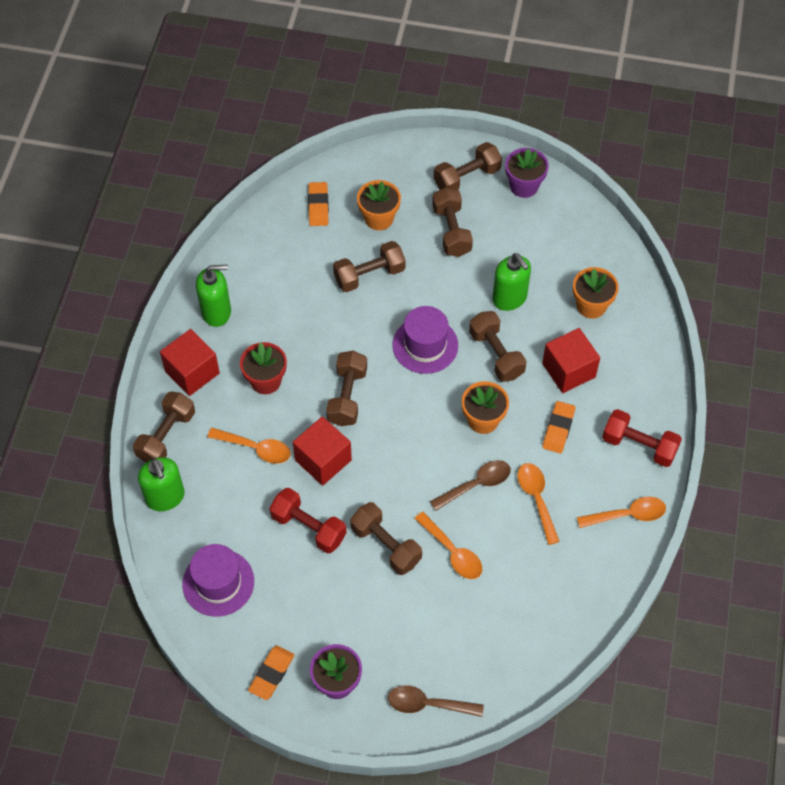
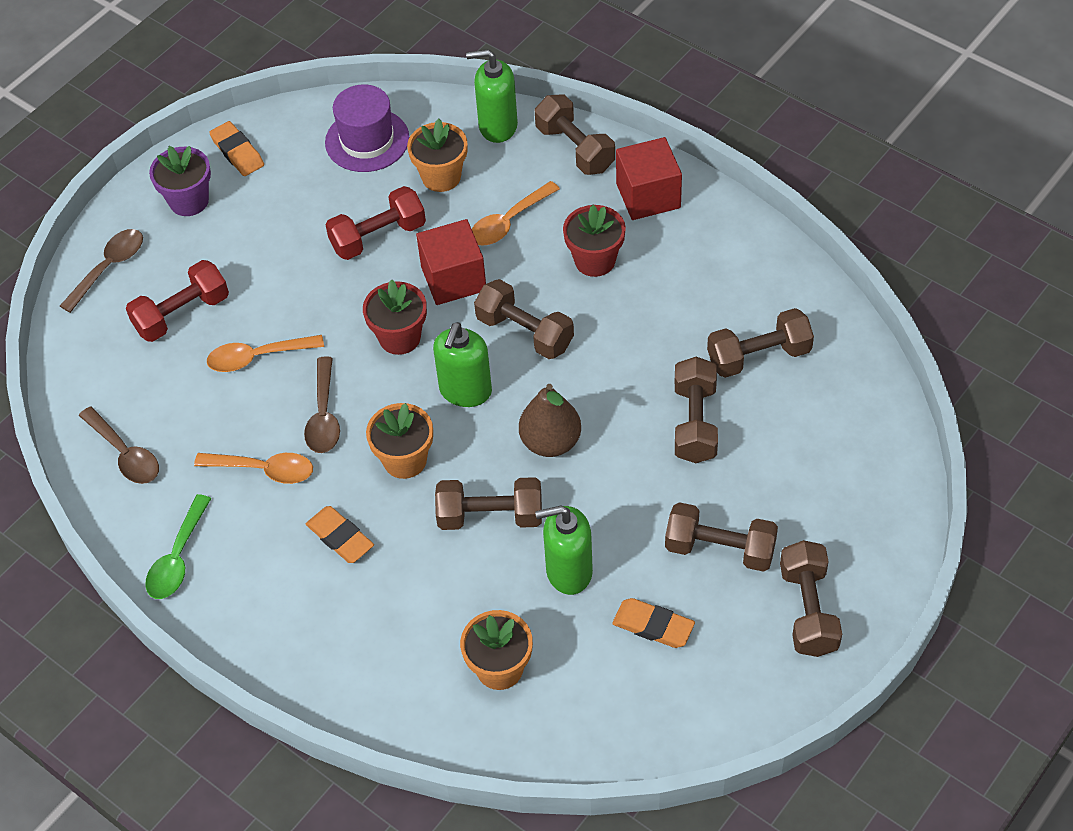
camera: 120 degrees right, 5 degrees down
(216, 312) = (723, 244): green soap dispenser -> green soap dispenser (465, 391)
(318, 206) = (842, 407): orange eraser -> orange eraser (653, 626)
(379, 218) = (786, 470): orange flower pot -> orange flower pot (441, 177)
(386, 545) = (309, 298): brown dumbbell -> brown dumbbell (759, 356)
(390, 470) = (399, 337): none -> red flower pot
(425, 345) = (550, 442): purple hat -> brown pear
(524, 186) = (755, 680): purple flower pot -> none
(568, 370) = (416, 590): red cube -> none
(574, 593) = (125, 454): none -> brown spoon
(627, 515) = (178, 558): orange spoon -> green spoon
(639, 445) = (258, 619): red dumbbell -> red dumbbell (182, 314)

